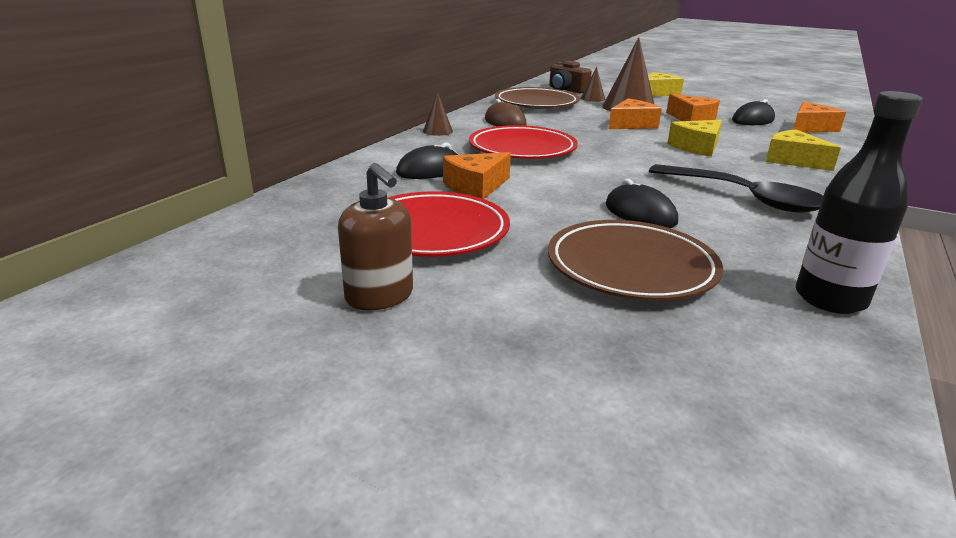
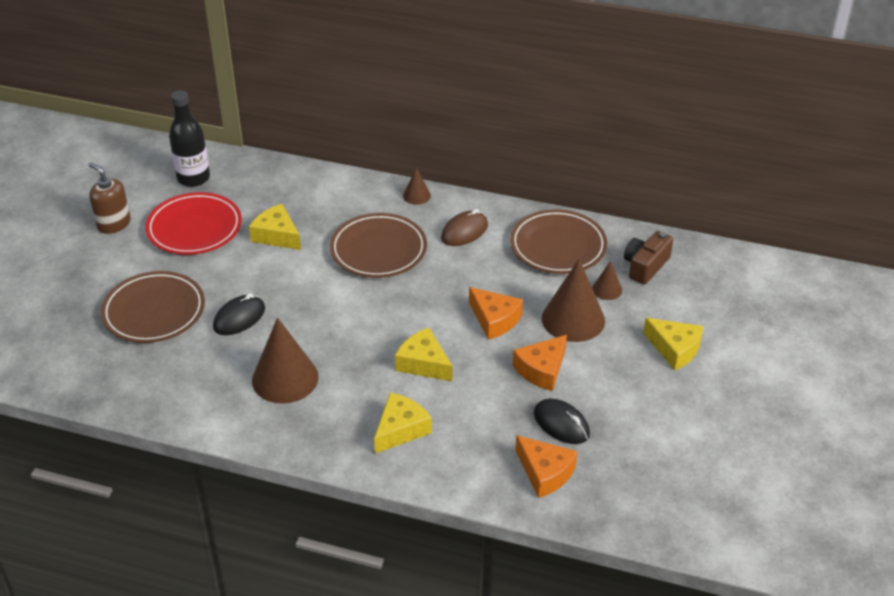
camera: 80 degrees right, 15 degrees up
(379, 296) = (114, 224): brown soap dispenser -> brown soap dispenser turned 90 degrees clockwise
(430, 170) = (307, 208): black mouse -> none
(476, 187) = (276, 235): orange cheese -> yellow cheese
(522, 149) = (378, 250): red plate -> brown plate
(744, 198) = (285, 378): black spoon -> brown cone
(830, 299) = (120, 392): black bottle -> black bottle (193, 178)

